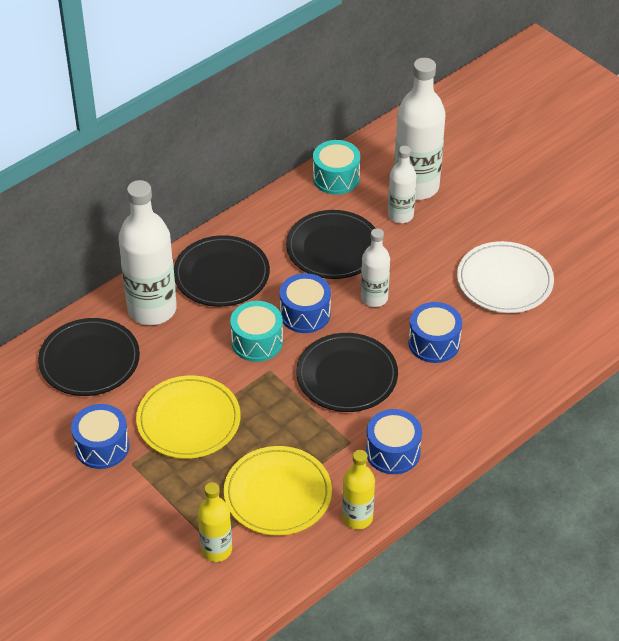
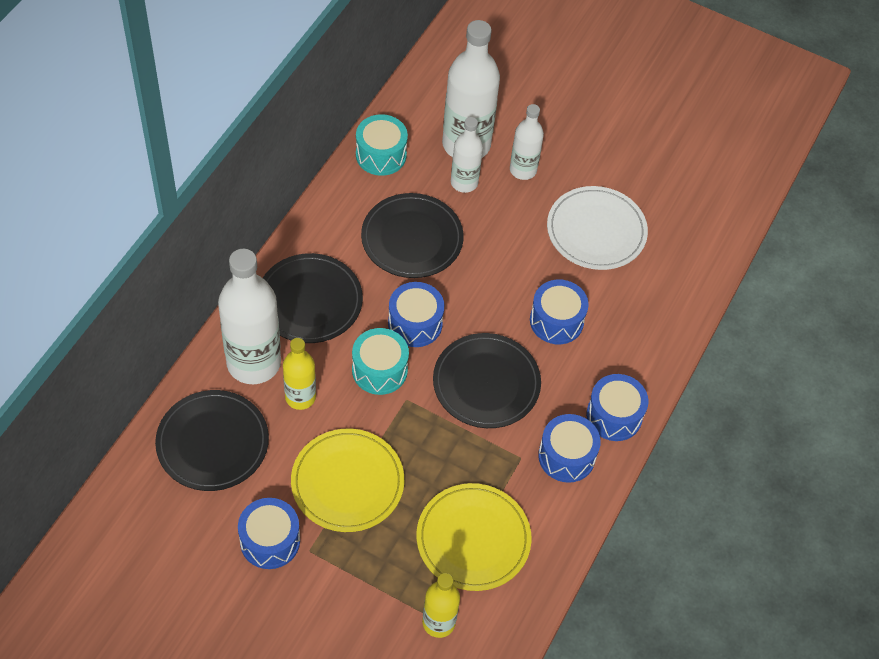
camera: 25 degrees left, 10 degrees up
(357, 518) = (562, 541): yellow bottle -> yellow bottle (300, 397)
(374, 298) = (477, 286): white bottle -> white bottle (523, 170)
(452, 431) = (614, 416): none -> blue drum

